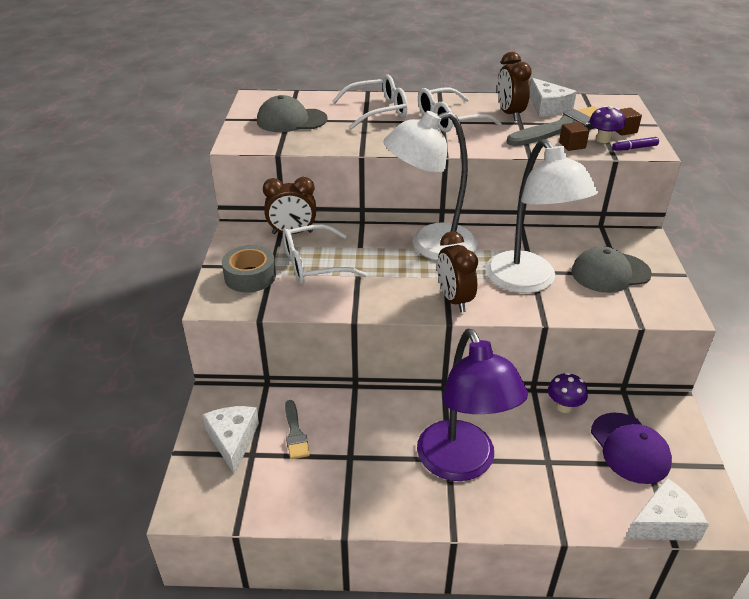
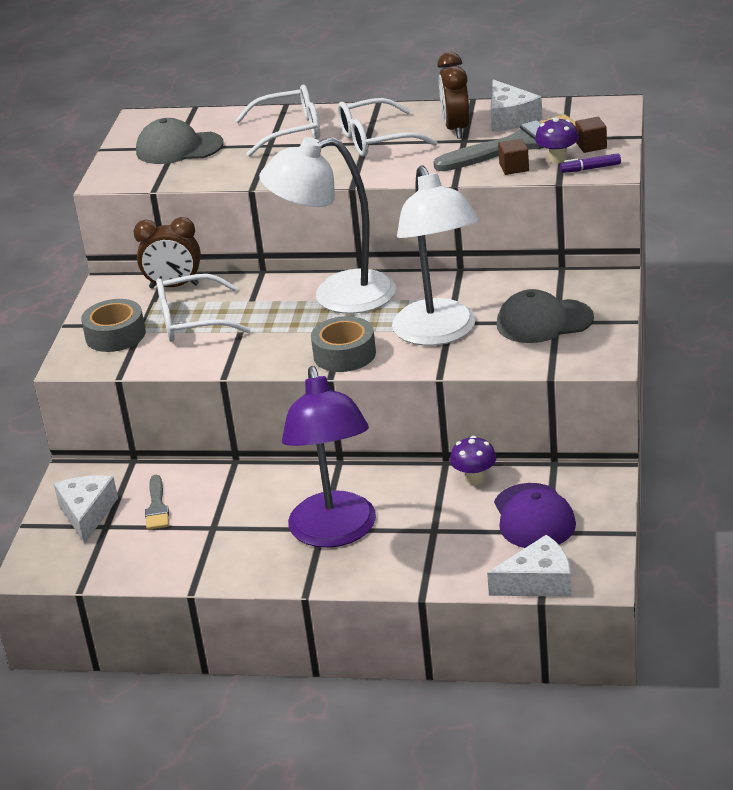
camera: 10 degrees right, 5 degrees down
(454, 300) = (344, 354): brown clock -> grey tape

